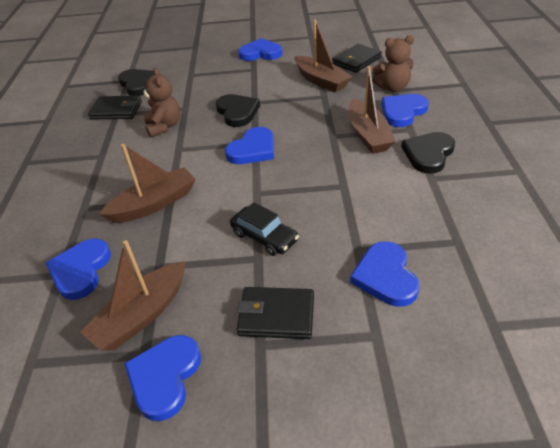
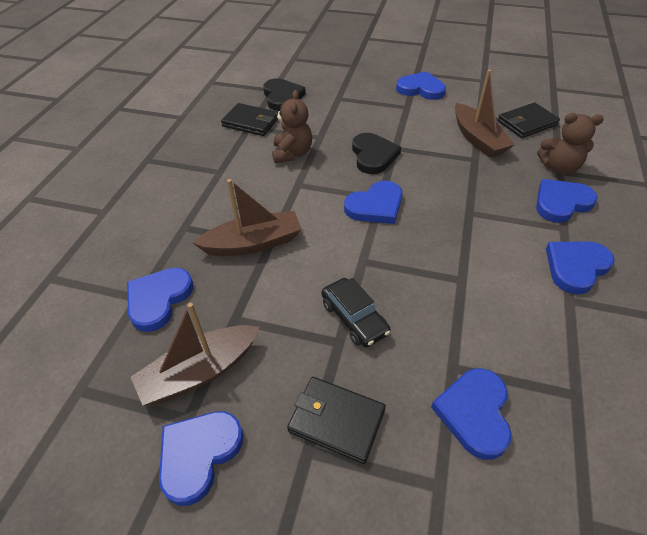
camera: 15 degrees right, 5 degrees up
(368, 135) = (511, 222): brown boat -> none
(428, 154) = (576, 267): black heart -> blue heart

